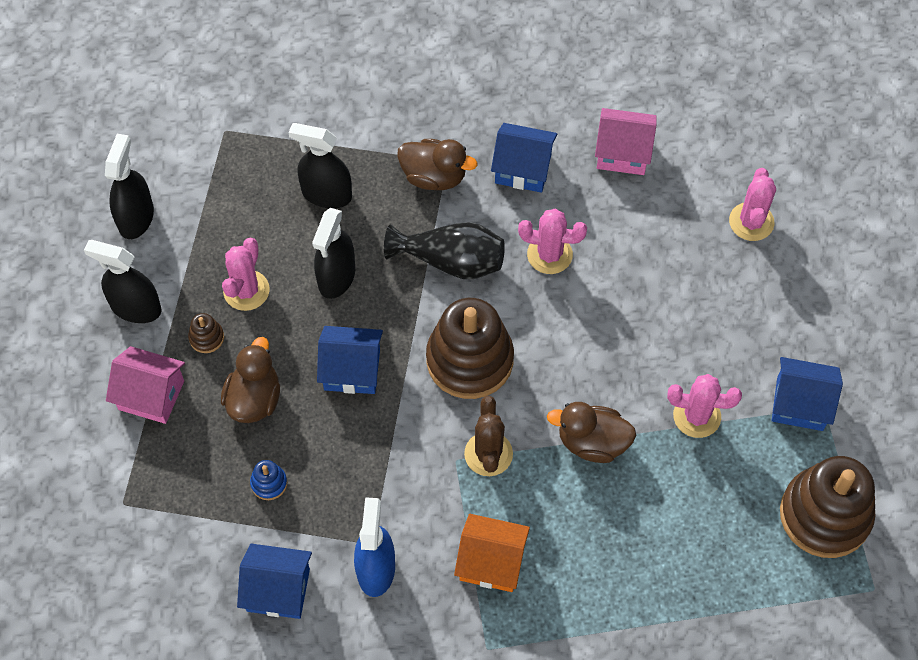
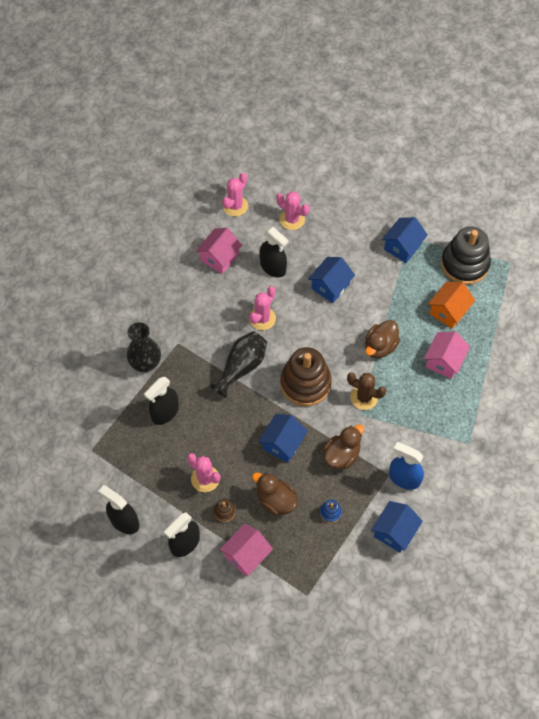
camera: 65 degrees left, 0 degrees up
(336, 277) = (221, 428): black spray bottle -> black spray bottle (273, 267)
(392, 136) = (145, 363): none -> black vase
(434, 176) = (184, 353): brown duck -> brown duck (341, 455)
(491, 562) = (424, 421): orange house -> orange house (448, 311)
(523, 169) = (203, 308): blue house -> blue house (330, 286)
(618, 551) = (444, 361): none -> pink house
(697, 416) = (388, 294): pink cactus -> pink cactus (235, 206)
(825, 515) = (464, 264): brown stacking toy -> black stacking toy

